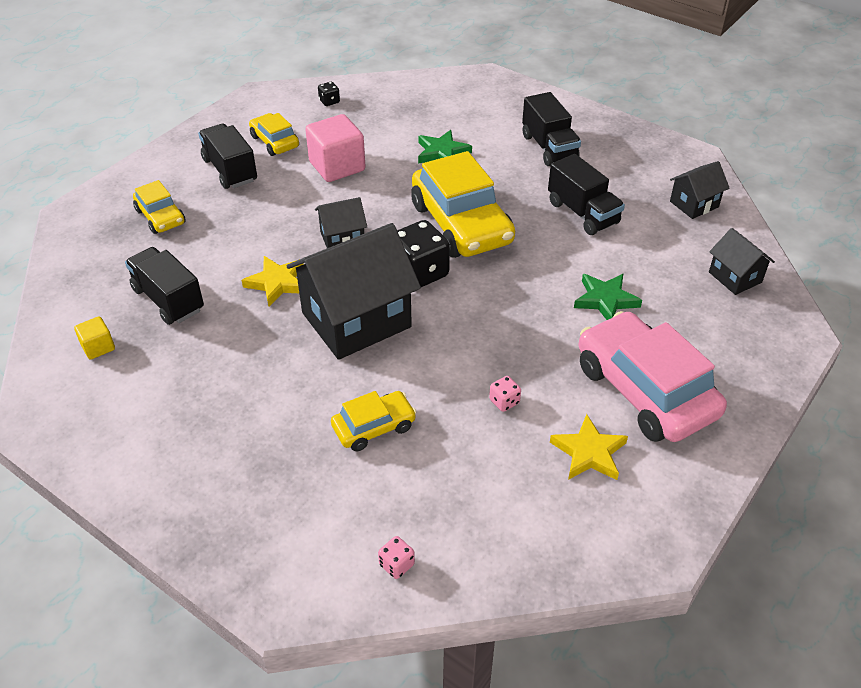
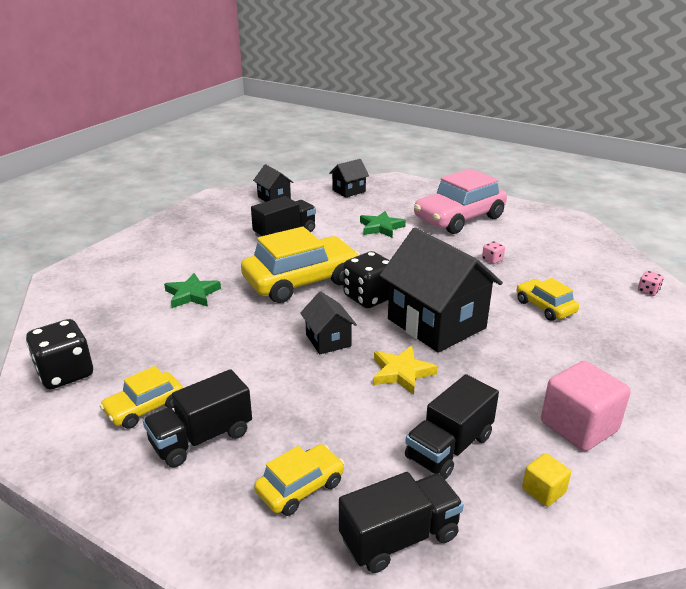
camera: 95 degrees left, 15 degrees down
(329, 101) = (65, 373): black dice -> black dice, size x2.22
(337, 166) = (206, 355): pink cube -> pink cube (578, 426)
(549, 147) = (194, 245): black truck -> black truck (399, 538)
(589, 453) = (518, 234): yellow star -> none

